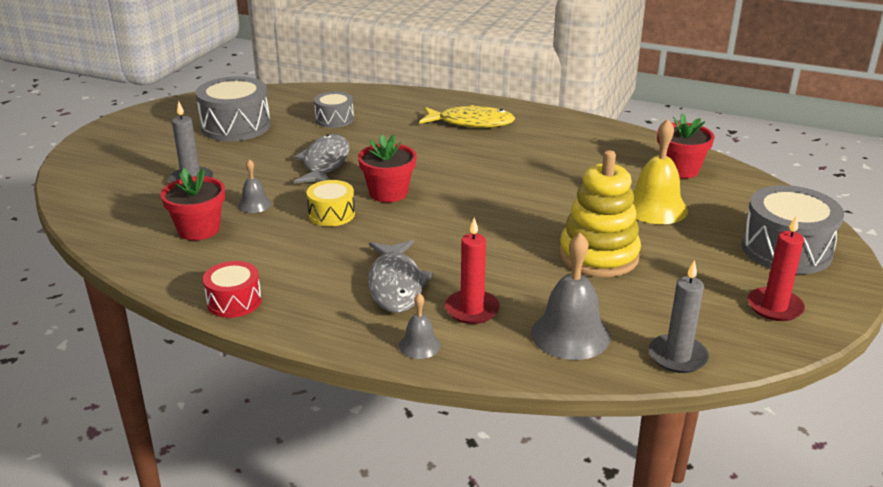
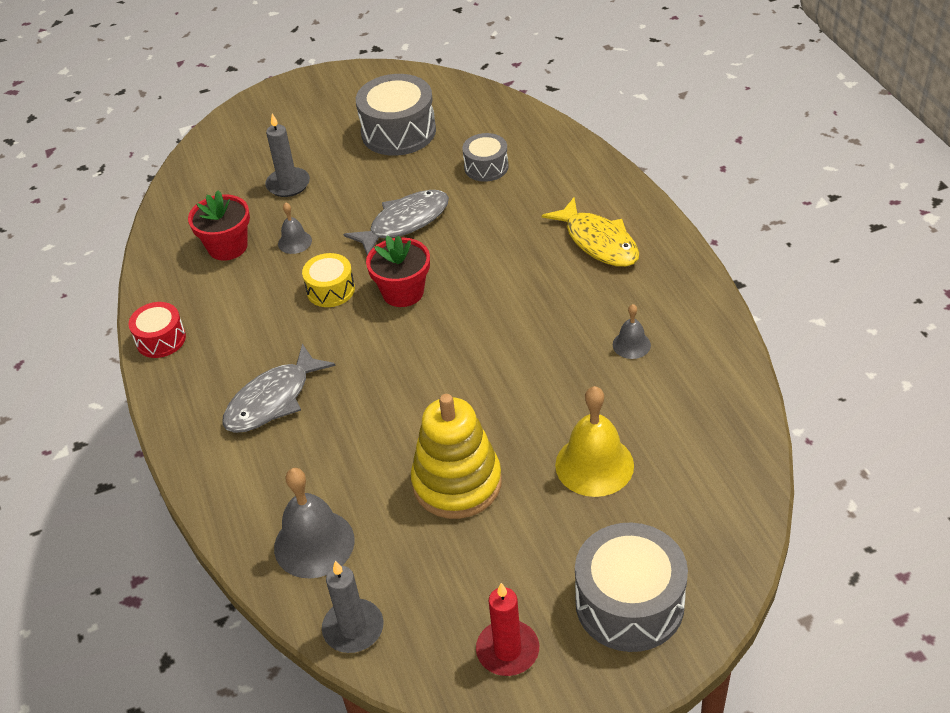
camera: 50 degrees right, 15 degrees up
(419, 345) = (209, 470): grey bell -> grey bell (631, 345)
(472, 309) = (286, 464): red candle -> none
(680, 170) = (700, 435): red flower pot -> none

